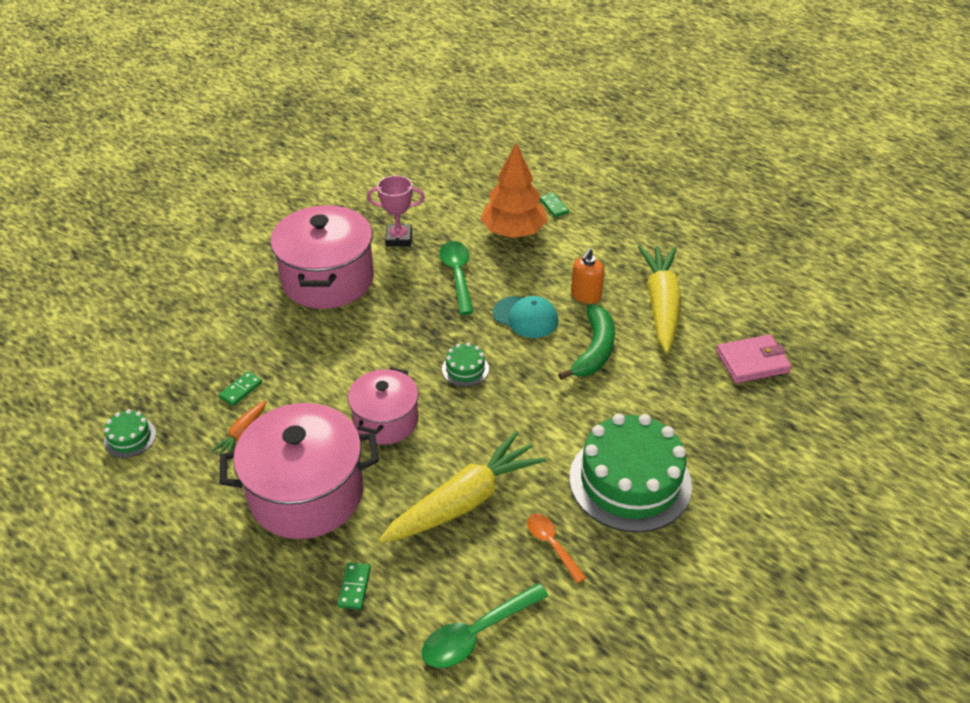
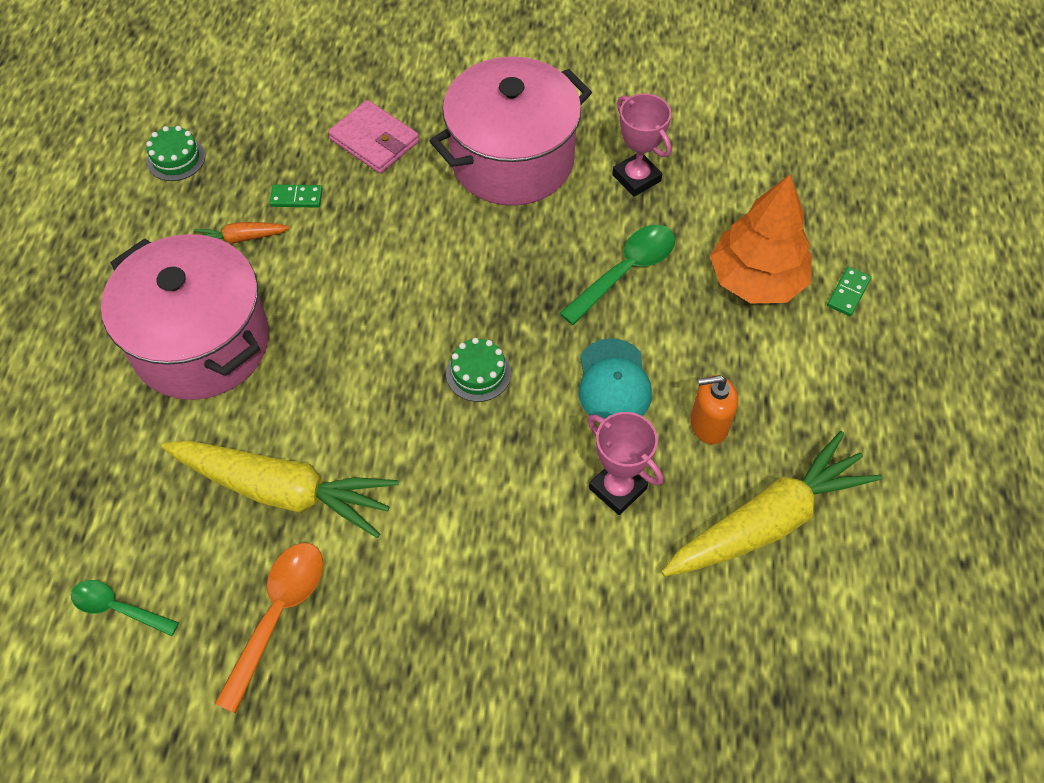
camera: 55 degrees right, 15 degrees up
(354, 587) = (112, 460): green domino -> none
(386, 421) = (345, 347): pink pot -> none
(477, 633) = (118, 608): green spoon -> green spoon, size x0.65
(551, 545) = (278, 615): orange spoon -> orange spoon, size x1.54
(594, 350) = (617, 488): green banana -> pink trophy
(630, 481) = (427, 648): green cake -> none
(752, 362) = (750, 692): pink wallet -> pink wallet (374, 141)

